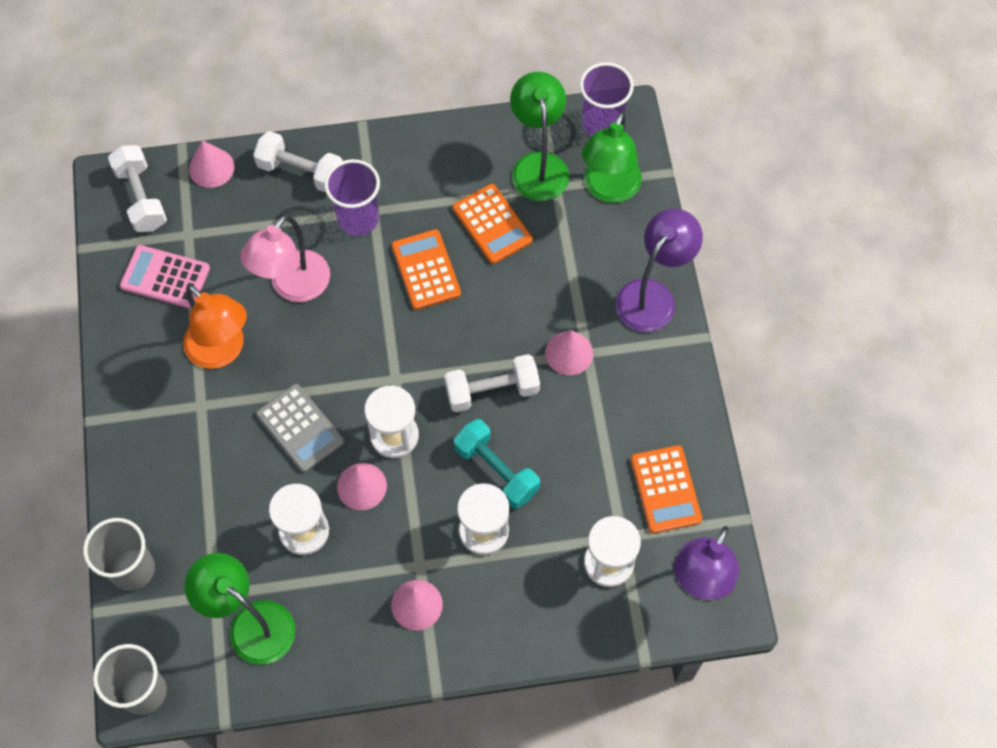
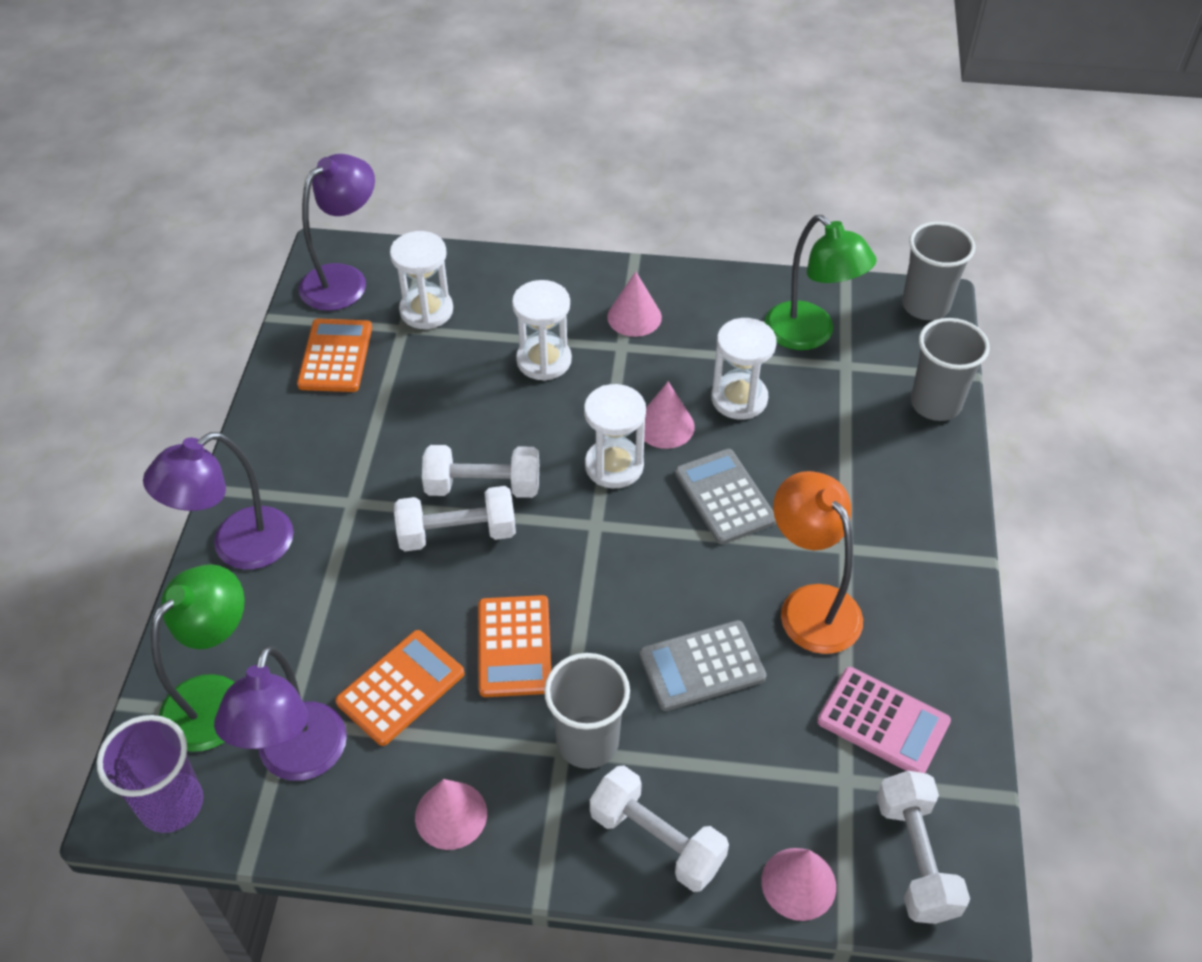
camera: 165 degrees left, 15 degrees down
(293, 287) = (702, 666): pink lamp -> grey calculator
(358, 219) = (588, 742): purple cup -> grey cup
(492, 224) = (400, 687): orange calculator -> orange calculator turned 60 degrees clockwise
(496, 470) = (509, 409): turquoise dumbbell -> none
(497, 346) = (457, 533): none -> white dumbbell
(538, 165) = (297, 760): green lamp -> purple lamp
(569, 353) = (373, 506): pink cone -> pink cone (451, 815)

